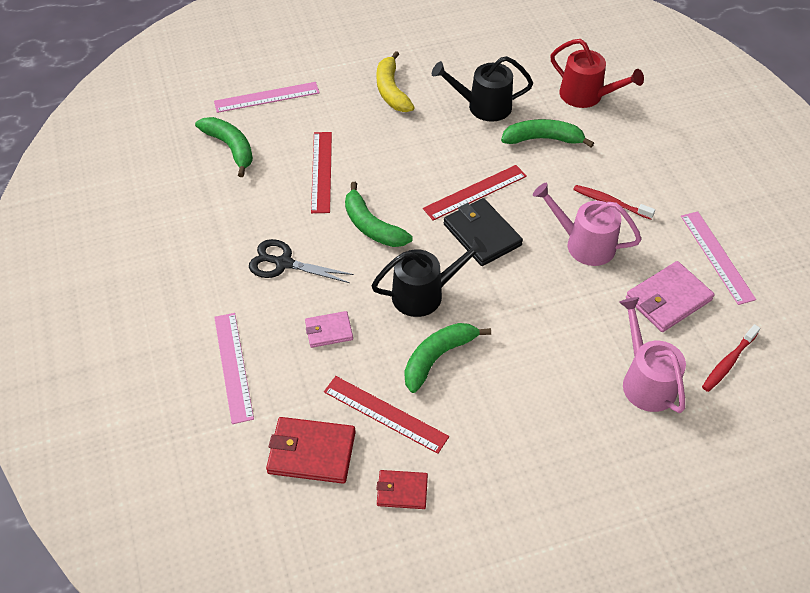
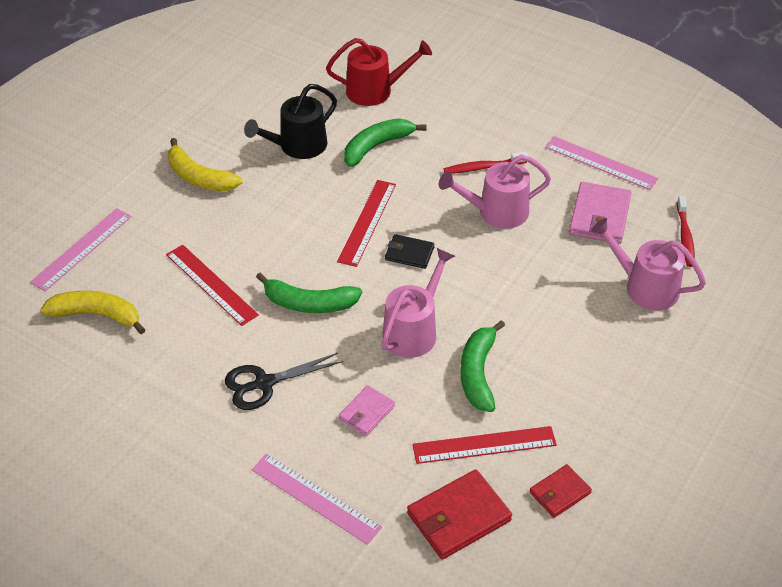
camera: 40 degrees left, 5 degrees down
(230, 148) = (97, 315): green banana -> yellow banana
(424, 294) = (413, 331): black watering can -> pink watering can
(482, 234) = (409, 253): black wallet -> black wallet, size x0.60

